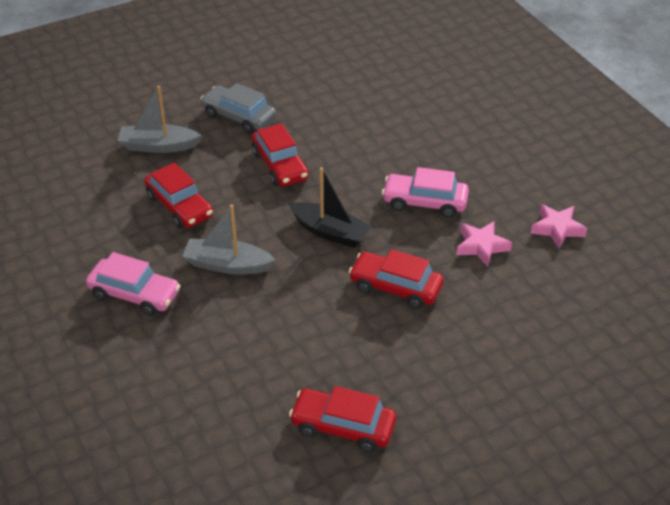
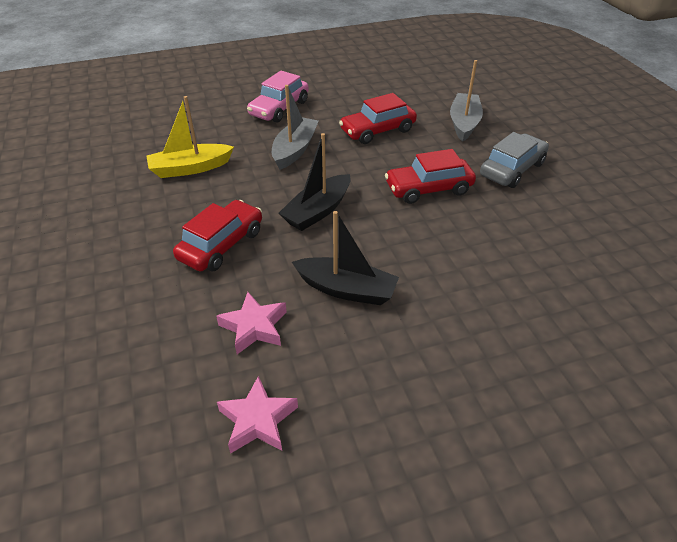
camera: 100 degrees right, 0 degrees up
(278, 344) = (190, 168): none -> yellow boat
(343, 427) = (83, 192): red car -> none
(424, 202) = (346, 289): pink car -> black boat

